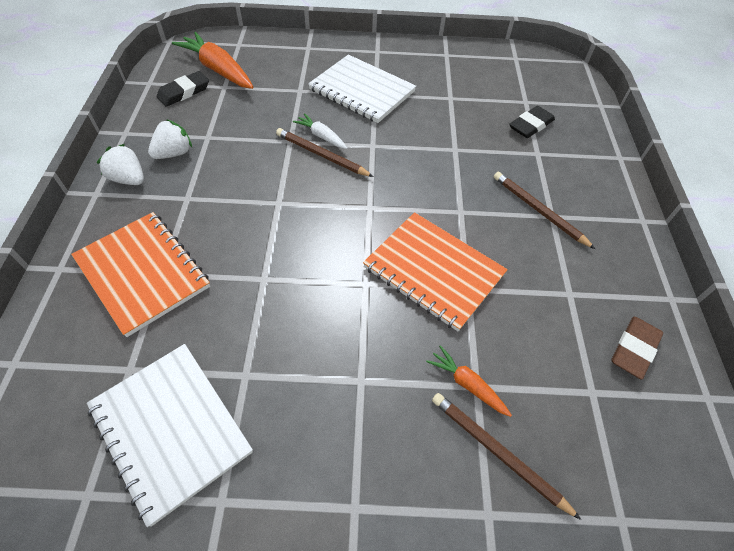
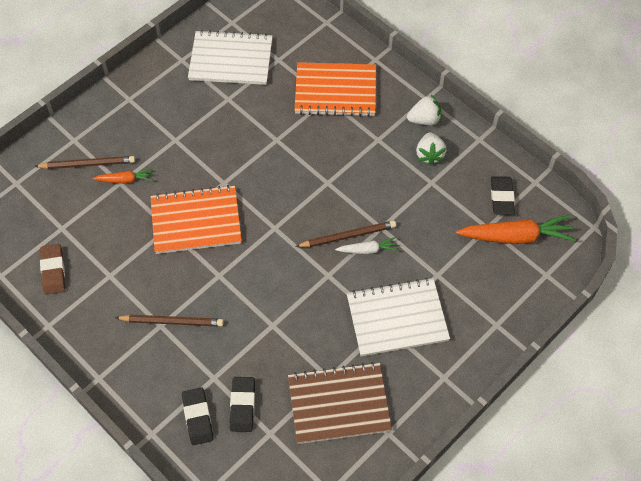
camera: 135 degrees right, 5 degrees up
(461, 83) = (339, 404): none -> brown notebook
(573, 141) = (197, 417): none -> black eraser

